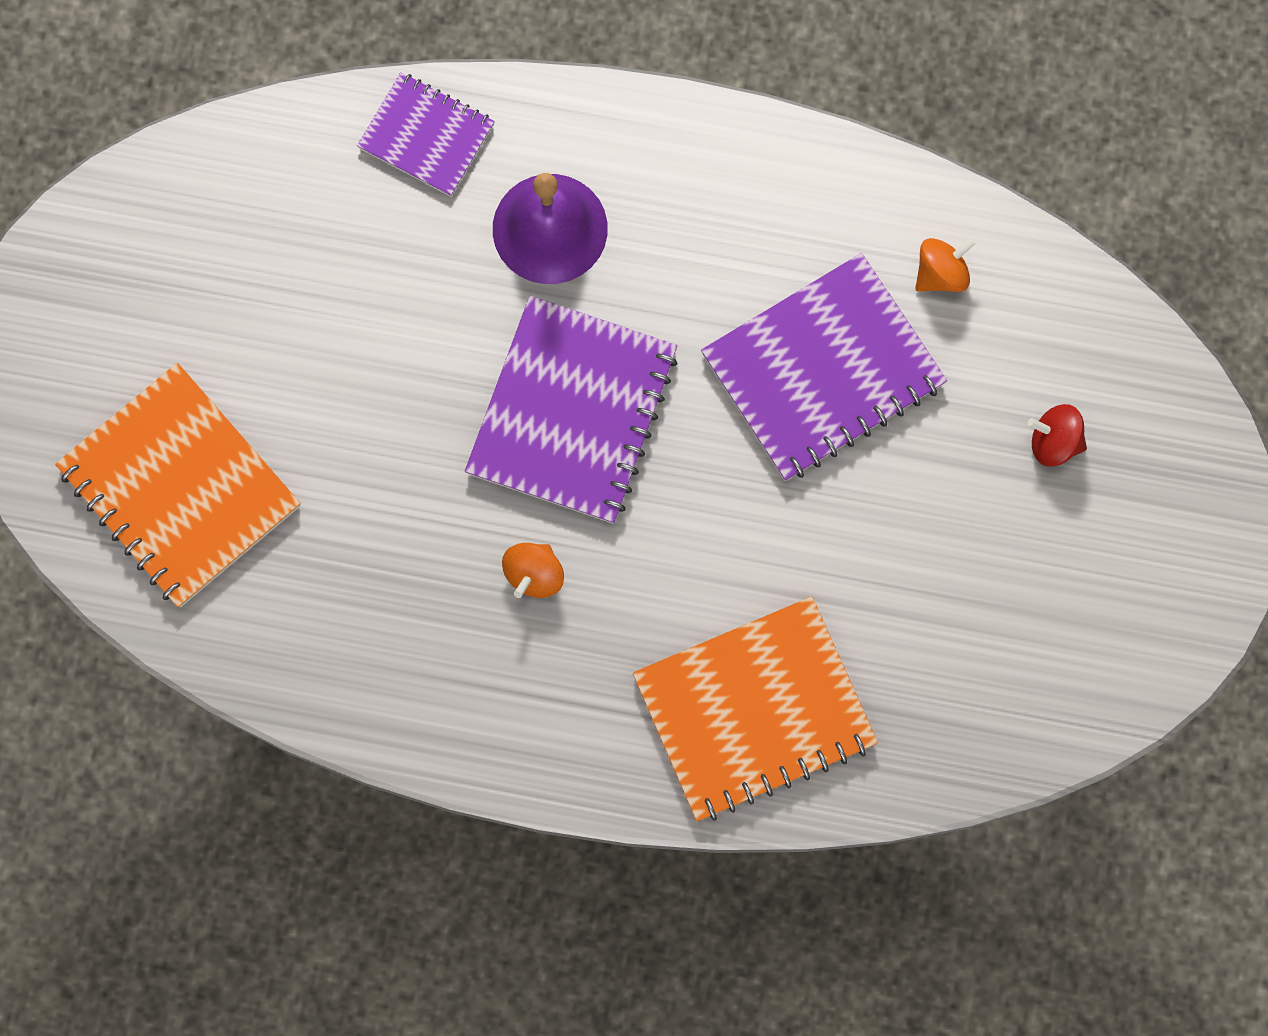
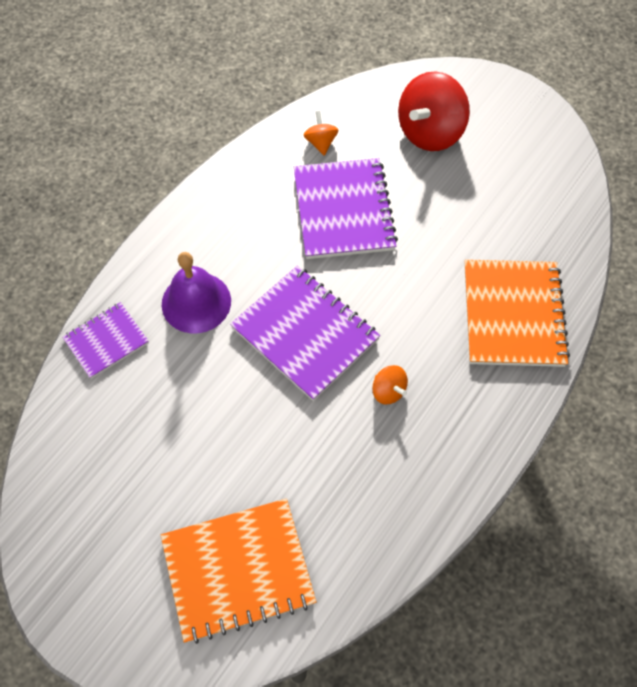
camera: 65 degrees left, 15 degrees down
(1054, 441) = (430, 132): red spinning top -> red spinning top, size x2.14

